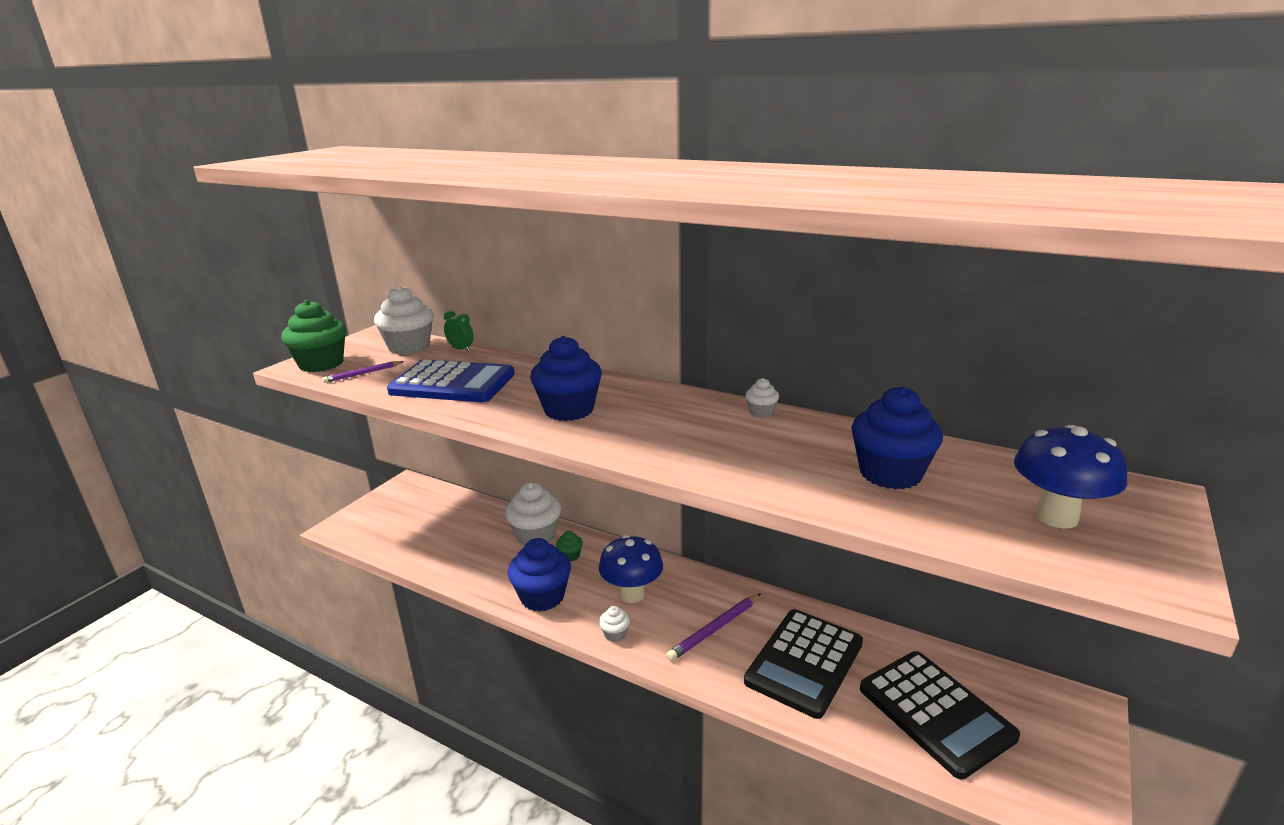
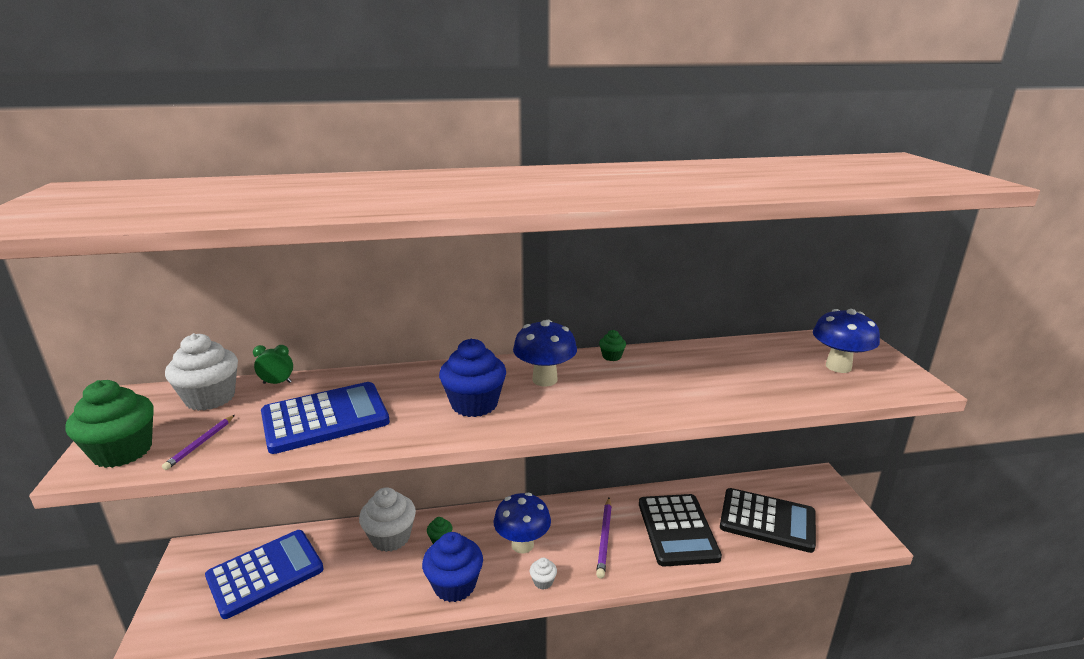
camera: 40 degrees left, 0 degrees up
(432, 519) = (265, 573): none -> blue calculator
(660, 411) = (545, 380): none -> blue mushroom
(761, 412) = (611, 356): white cupcake -> green cupcake
(890, 473) = (738, 372): blue cupcake -> none

